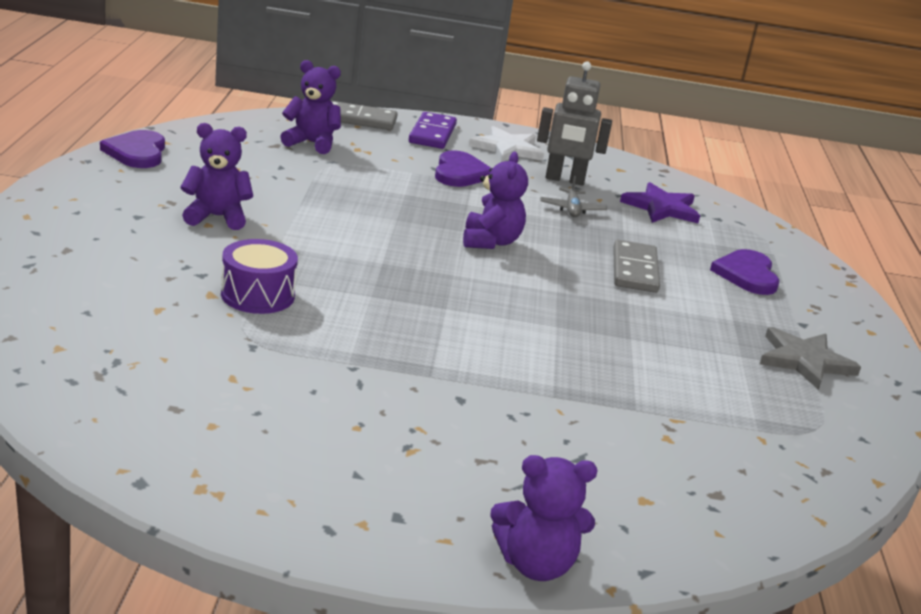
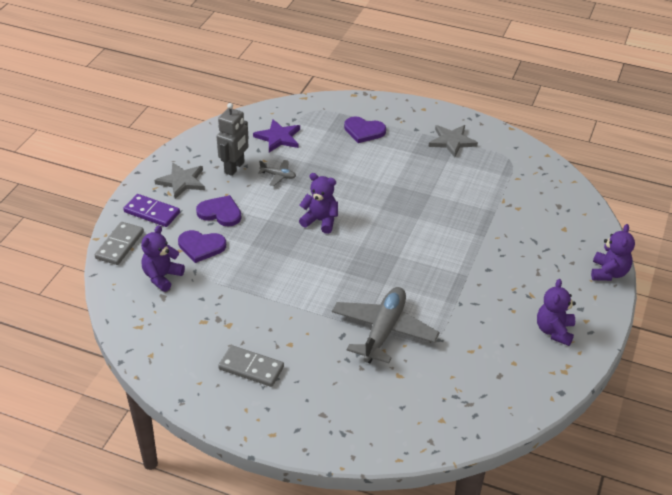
camera: 70 degrees left, 15 degrees up
(137, 152) = (169, 372): purple heart -> purple heart (201, 247)
(217, 217) = (280, 339): purple teddy bear -> purple teddy bear (554, 331)
(257, 295) = (383, 331): purple drum -> grey plane
(507, 149) = (182, 181): white star -> grey star
(634, 270) = (357, 172): grey domino -> grey domino (251, 368)

